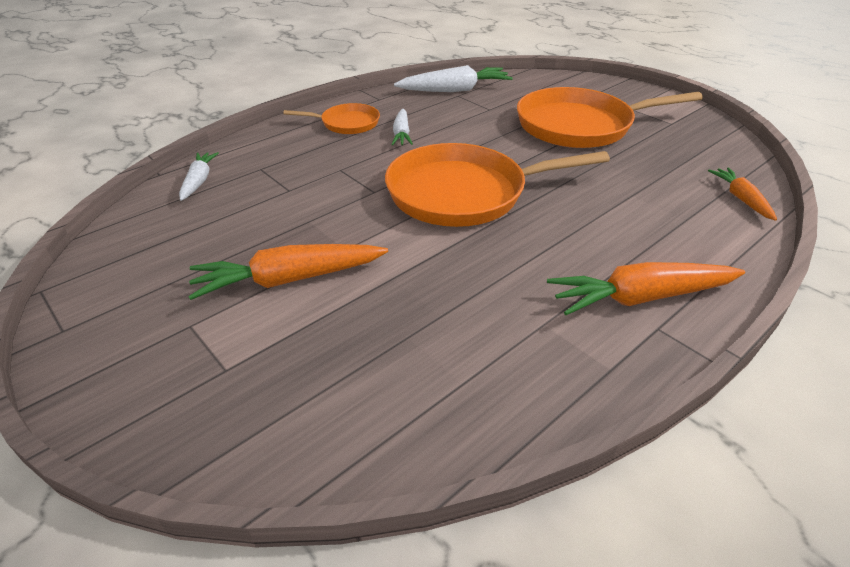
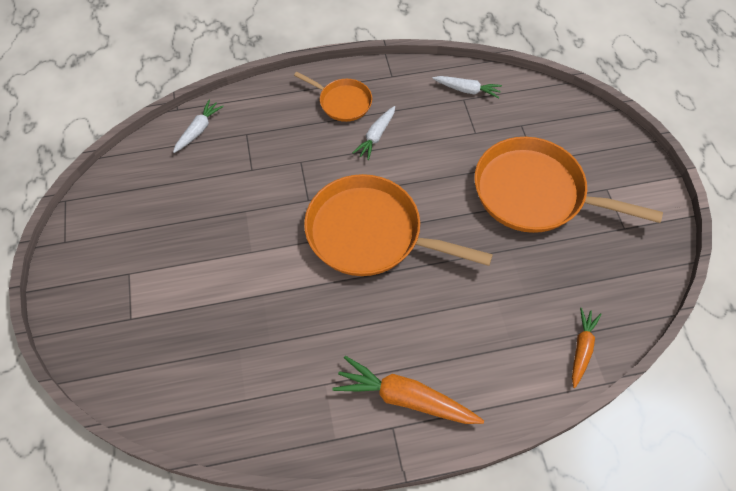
camera: 30 degrees right, 20 degrees up
(288, 280) = (201, 263): orange carrot -> none
(455, 90) = (467, 90): white carrot -> white carrot, size x0.59

